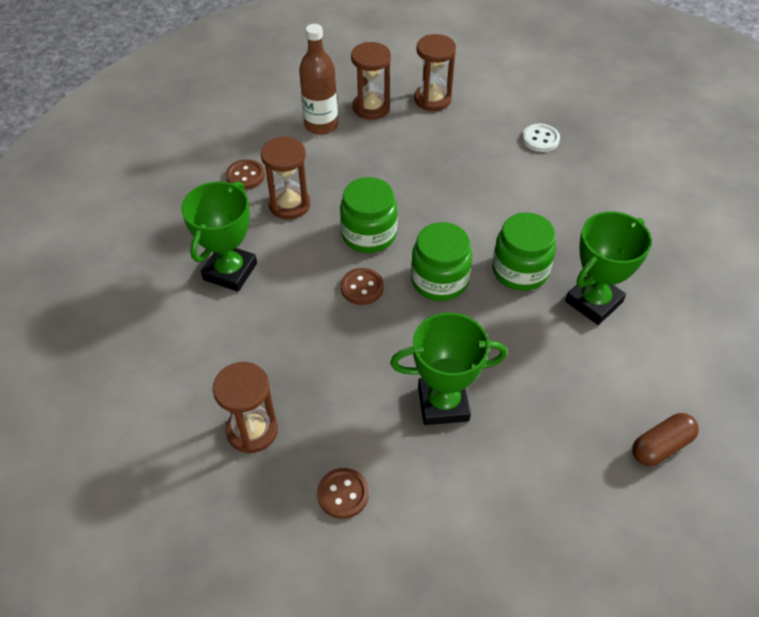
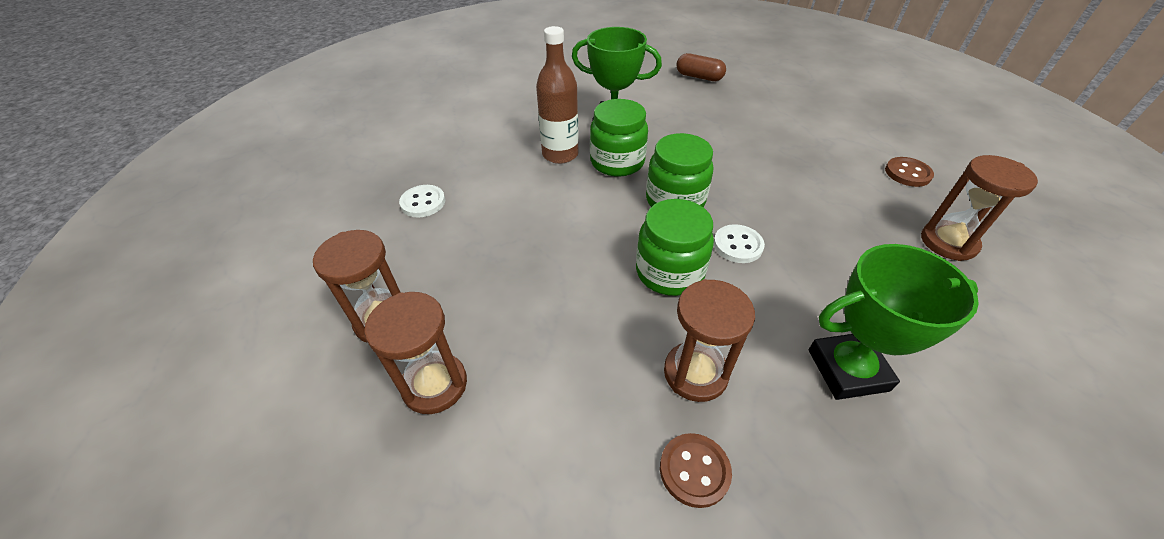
camera: 120 degrees left, 5 degrees down
(321, 125) = (512, 432): brown bottle -> brown bottle (560, 154)
(362, 287) = (737, 245): brown button -> white button
(443, 403) = (782, 157): green trophy -> none

